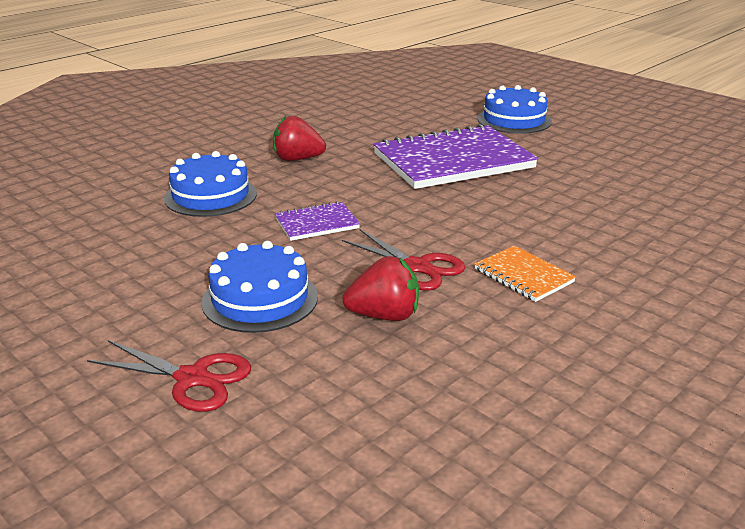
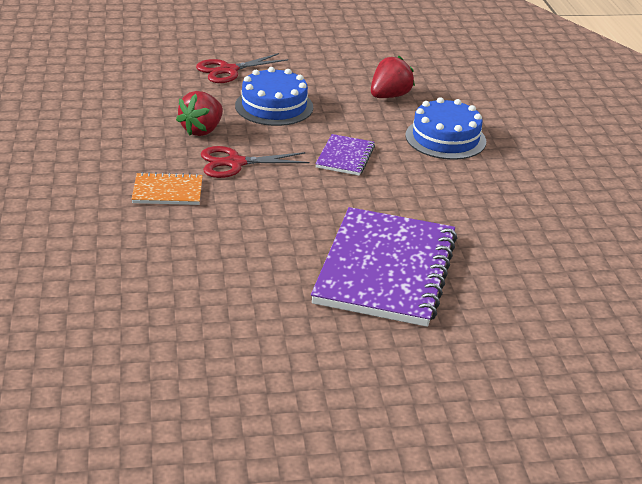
camera: 125 degrees right, 5 degrees up
(297, 159) = (482, 197): red strawberry -> red strawberry (389, 96)
(514, 120) = (457, 381): blue cake -> none

